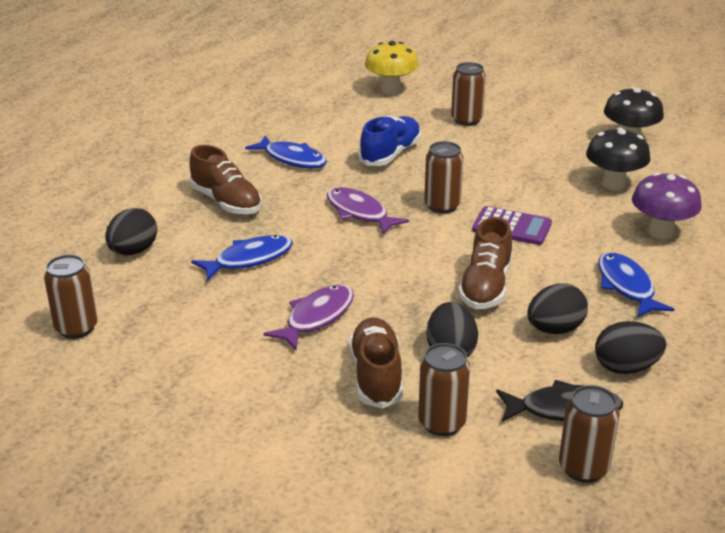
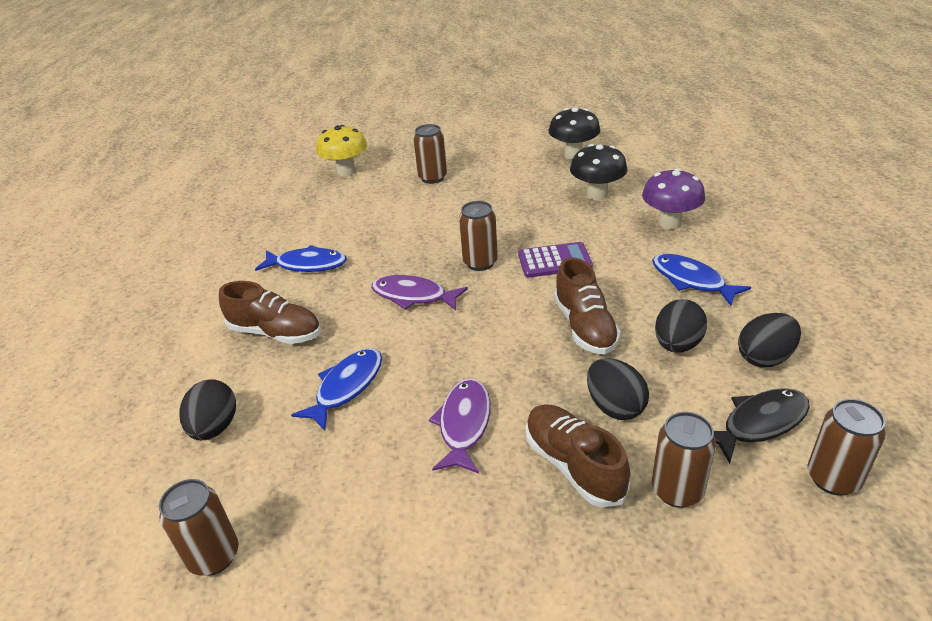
camera: 25 degrees left, 5 degrees up
(390, 154) = (394, 230): blue shoe -> none

